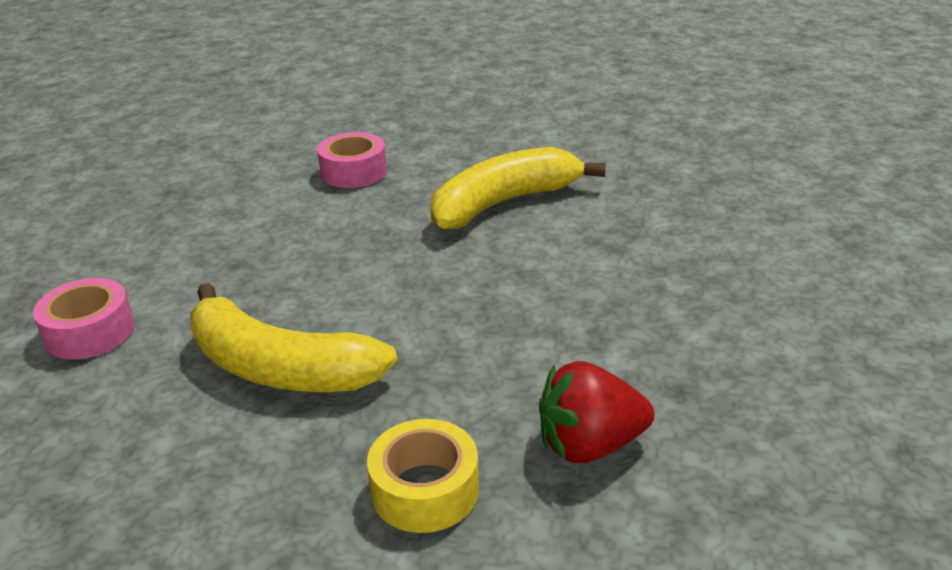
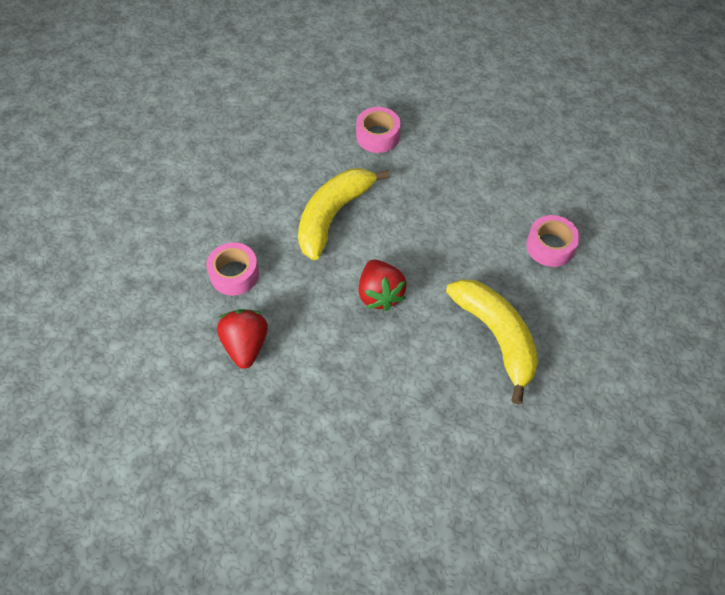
camera: 95 degrees right, 25 degrees up
(425, 490) = (234, 274): yellow tape -> pink tape
(450, 301) = (380, 294): none -> red strawberry

